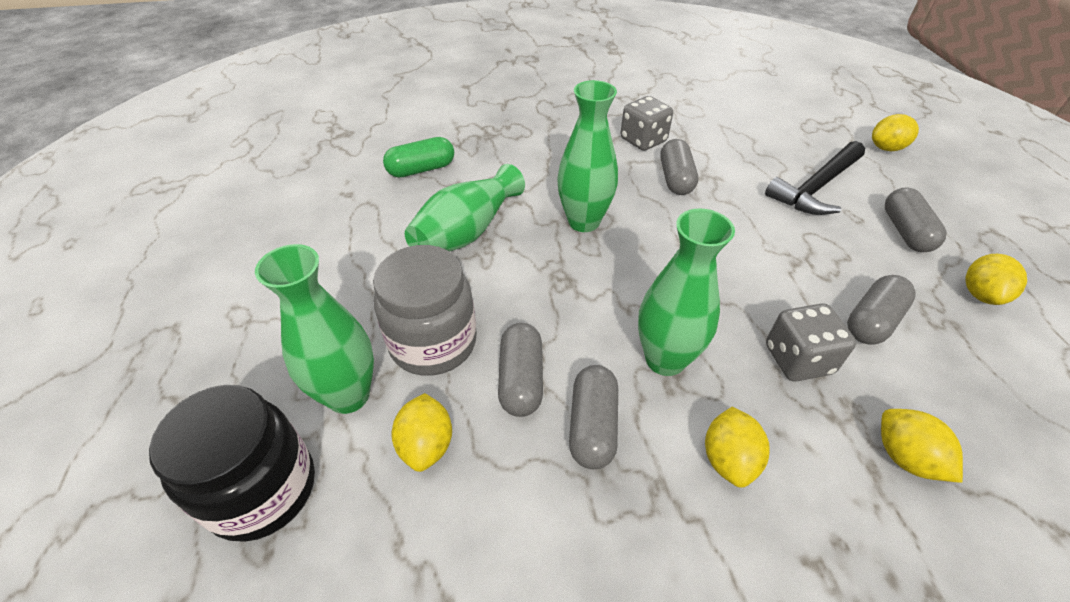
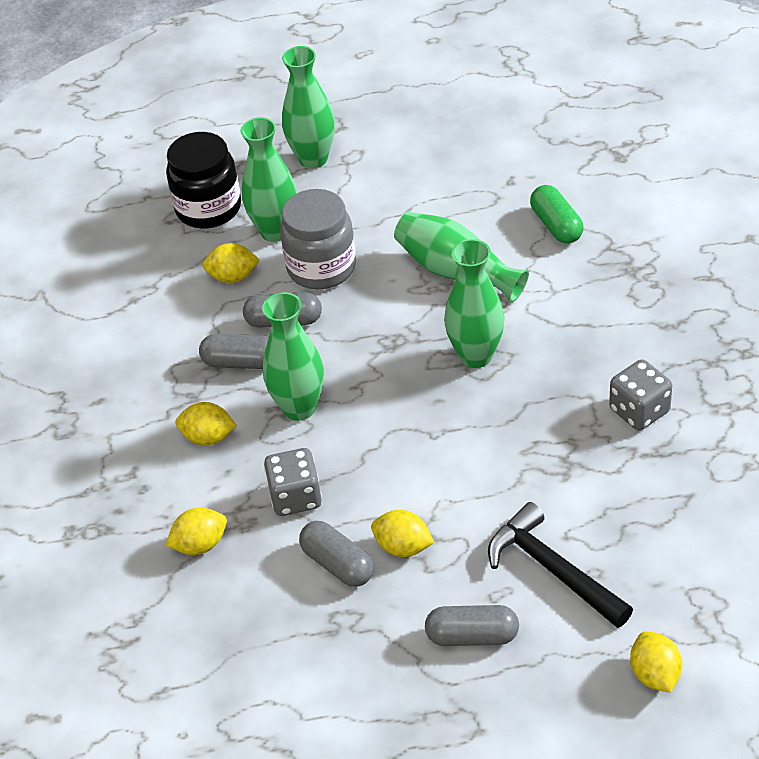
camera: 95 degrees right, 0 degrees up
(220, 356) = (313, 159): none -> green vase
(675, 179) = (559, 436): grey capsule -> none
(981, 294) = (372, 670): yellow lemon -> yellow lemon (403, 547)

